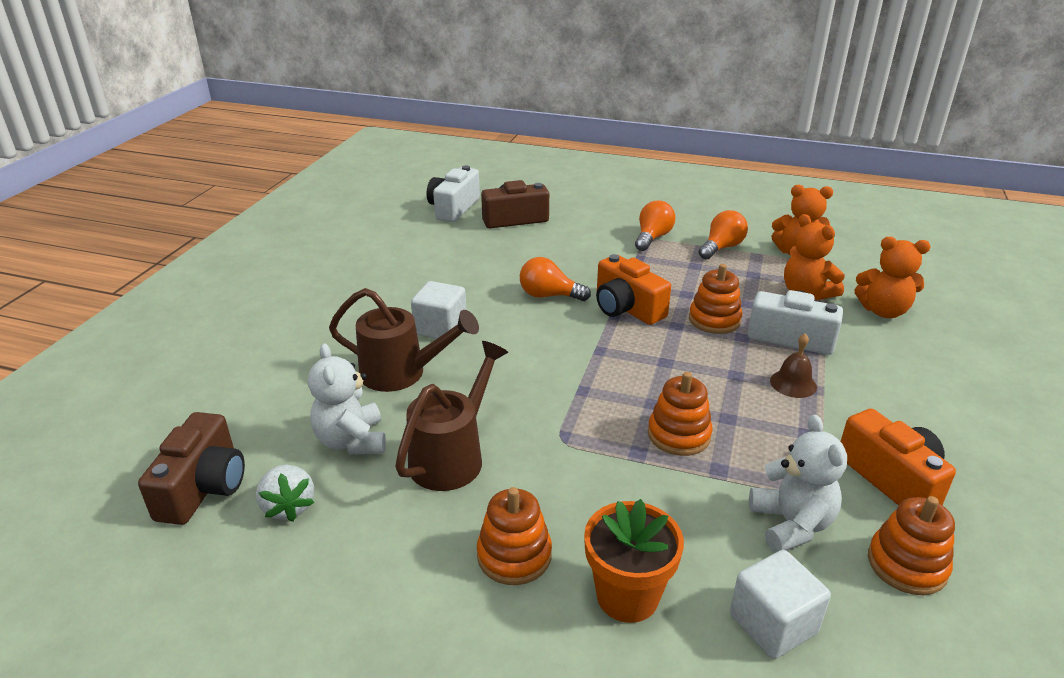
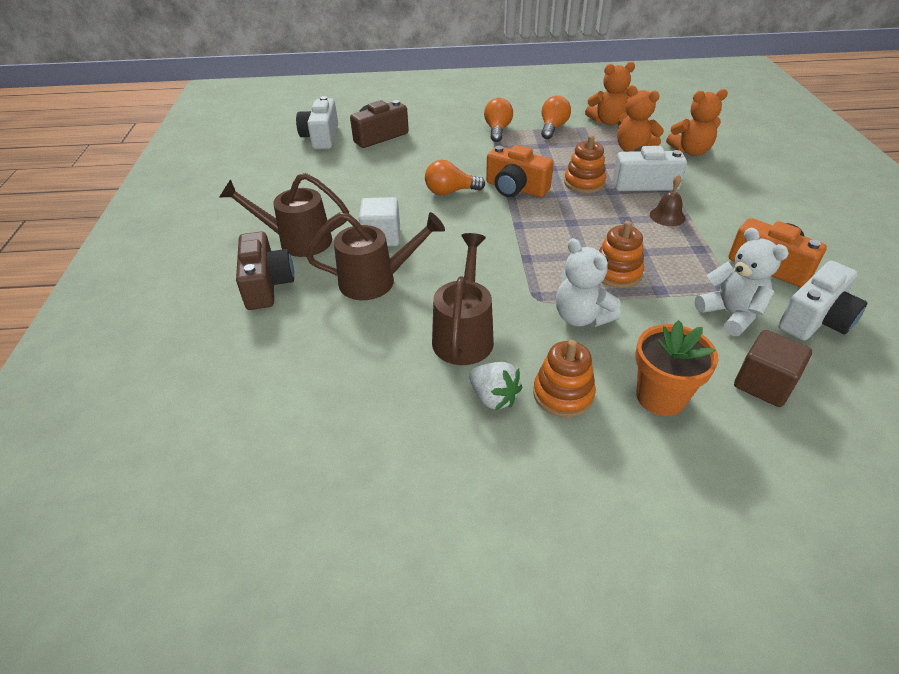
camera: 20 degrees left, 10 degrees up
(203, 487) = (272, 420): brown camera -> brown camera (267, 284)
(288, 506) = (359, 413): white strawberry -> white strawberry (493, 397)
(352, 441) = (374, 346): white teddy bear -> white teddy bear (581, 317)
(353, 312) = (297, 241): none -> brown watering can
(772, 624) = (763, 384): white cube -> brown cube
(906, 565) = (815, 319): orange stacking toy -> white camera

